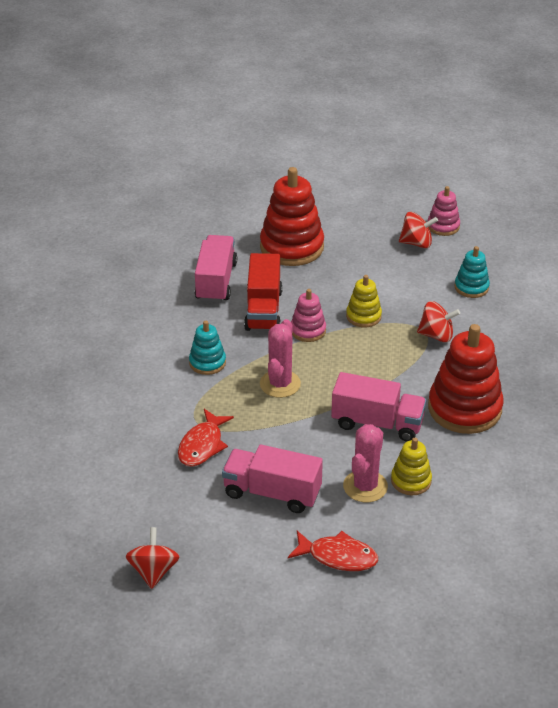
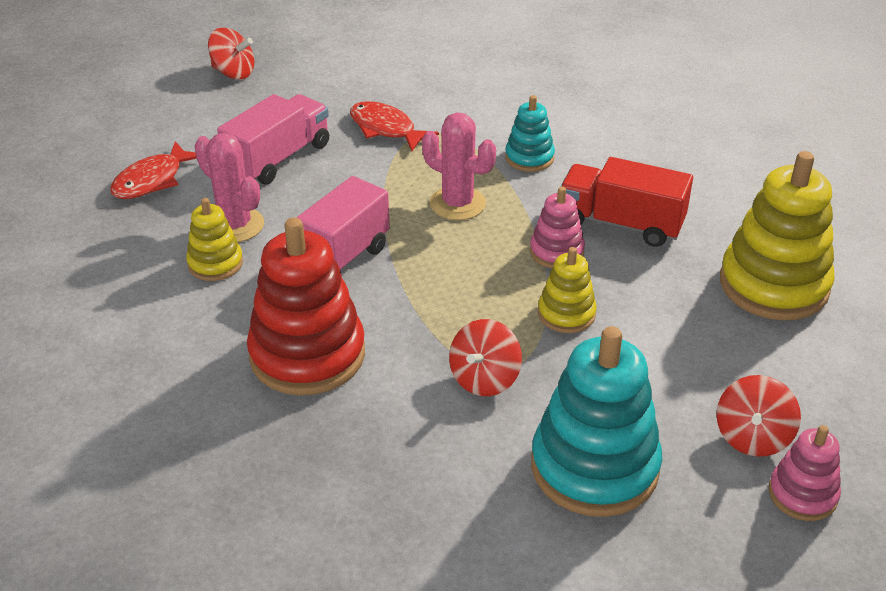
camera: 110 degrees right, 0 degrees up
(216, 281) = (702, 196): pink truck -> none
(292, 247) = (773, 285): red stacking toy -> yellow stacking toy
(471, 287) = (594, 467): turquoise stacking toy -> turquoise stacking toy, size x1.93

